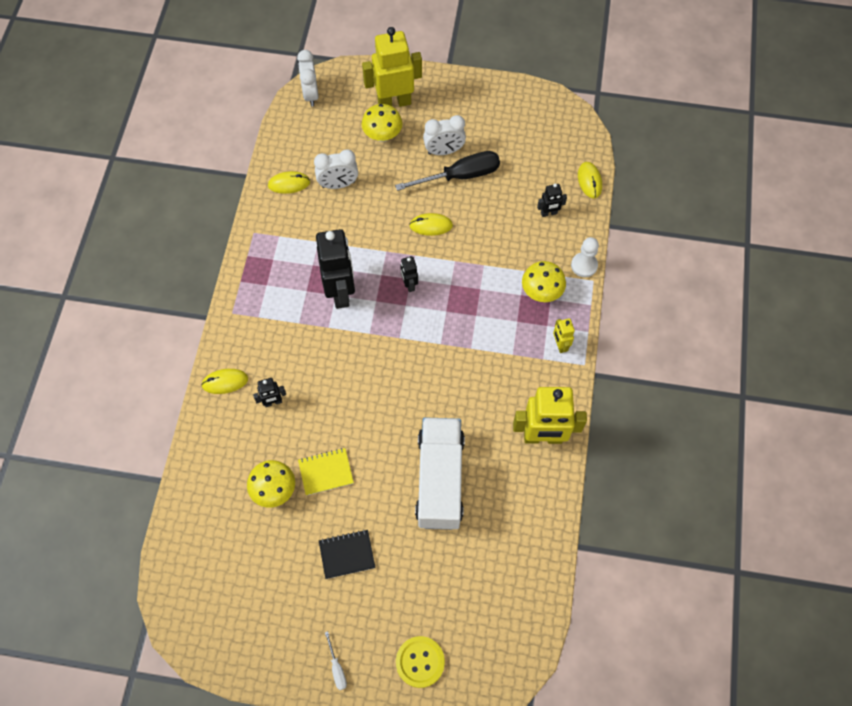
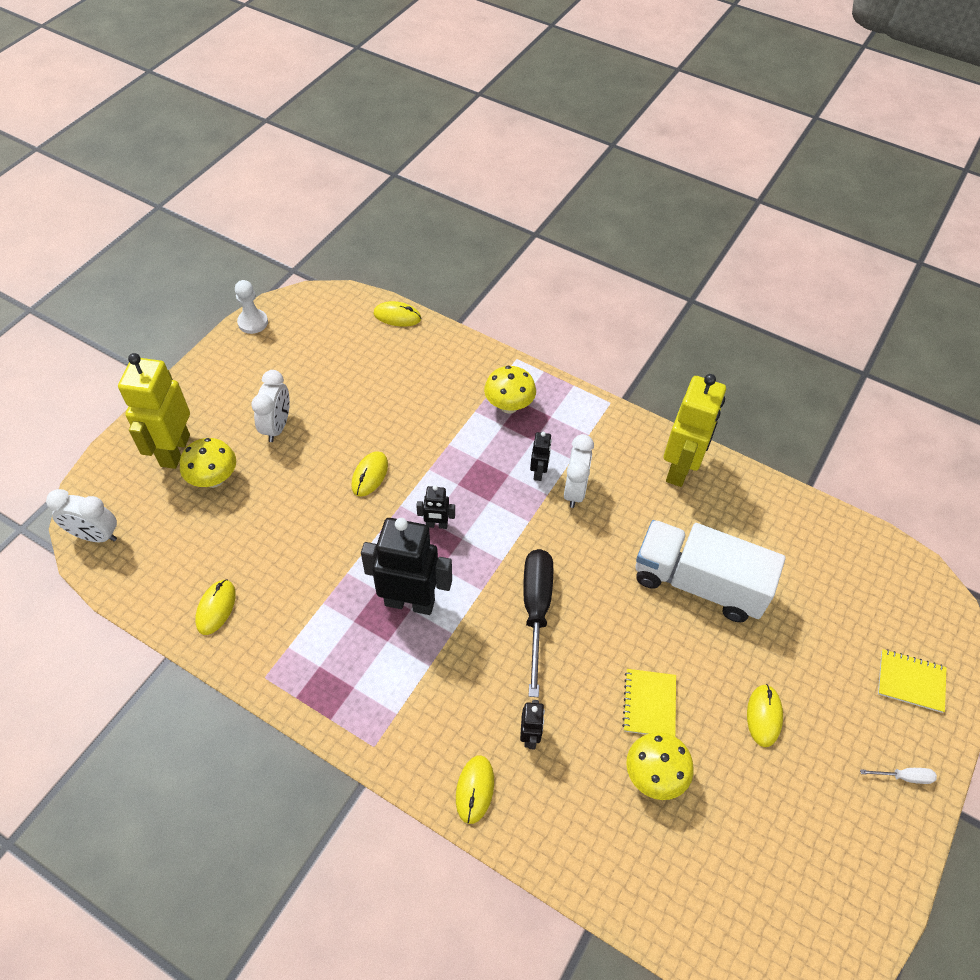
camera: 70 degrees left, 10 degrees down
(338, 184) = (253, 551): white clock -> white clock (574, 490)
(347, 554) = (764, 716): black notebook -> yellow mouse
(420, 662) = (911, 681): yellow button -> yellow notebook
(460, 176) = (320, 423): black screwdriver -> black screwdriver (536, 610)
(549, 213) = (416, 364): black robot -> black robot (538, 472)
(560, 345) = (579, 414): yellow robot -> none
(584, 265) = (495, 359): white pawn -> white pawn (253, 322)

